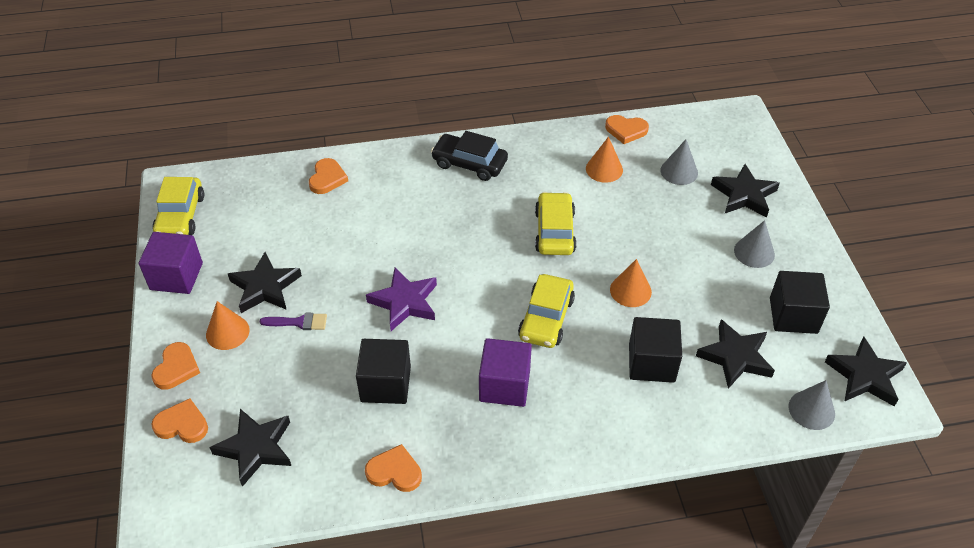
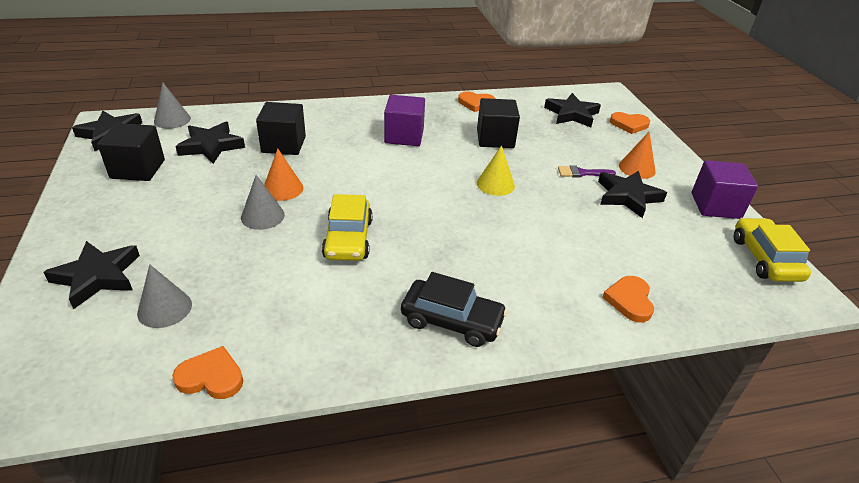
camera: 175 degrees right, 10 degrees down
(176, 368) = (658, 150): orange heart -> none
(404, 302) = (495, 184): purple star -> yellow cone
(546, 318) = (367, 171): yellow car -> none
(604, 169) = (268, 312): orange cone -> none
(754, 252) = (135, 217): grey cone -> grey cone (262, 216)

